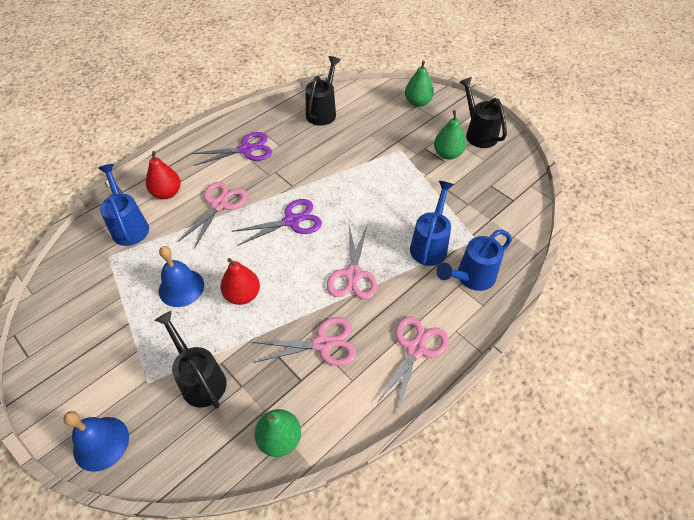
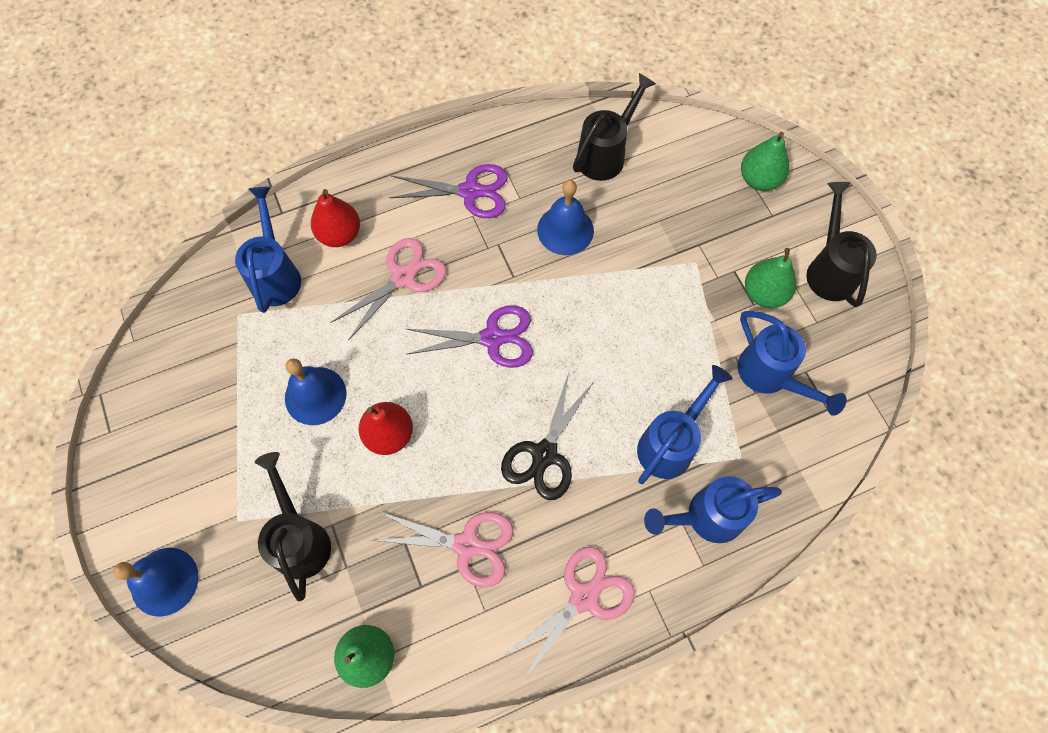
camera: 20 degrees right, 15 degrees up
(314, 154) = (565, 230): none -> blue bell
(353, 275) = (544, 454): pink scissors -> black scissors
(472, 193) = (770, 376): none -> blue watering can

